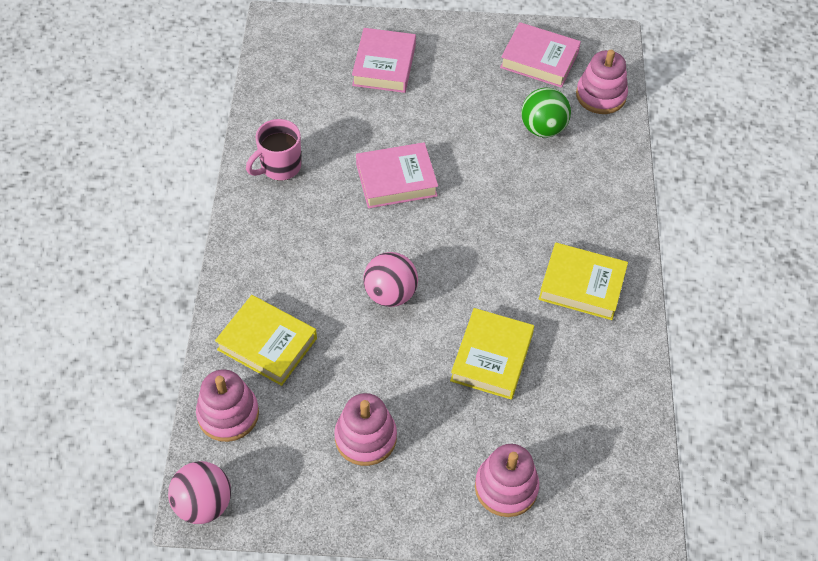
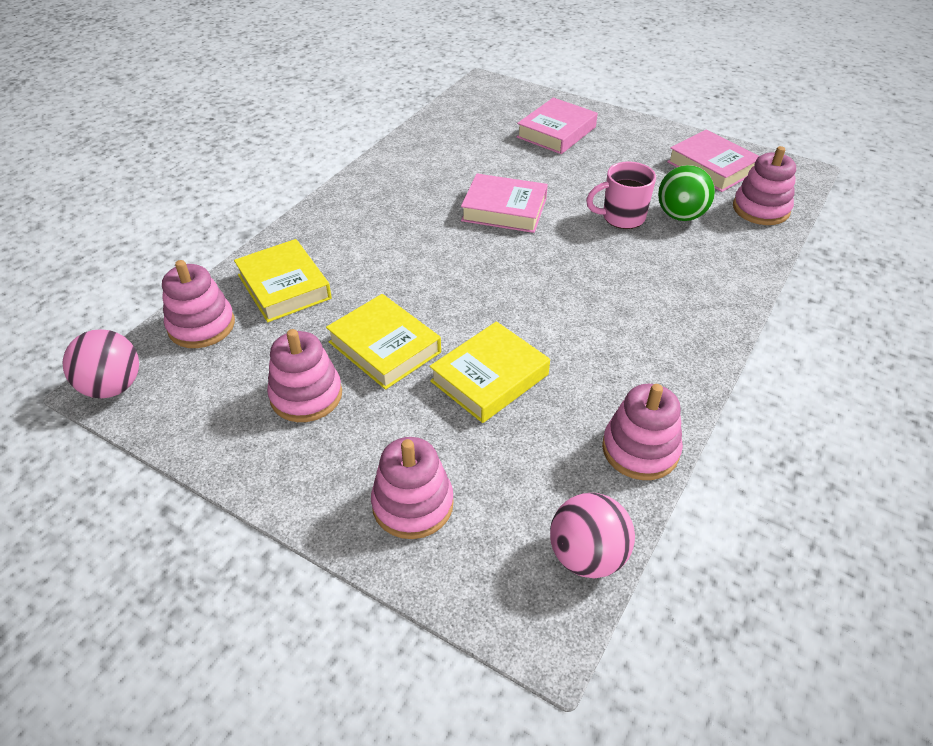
camera: 30 degrees right, 10 degrees down
(279, 167) = (407, 170): pink mug -> pink mug (621, 217)
(390, 294) = (429, 289): pink ball -> pink ball (587, 556)
(582, 285) = (635, 352): yellow book -> yellow book (385, 347)
(629, 370) = (640, 449): none -> pink stacking toy

